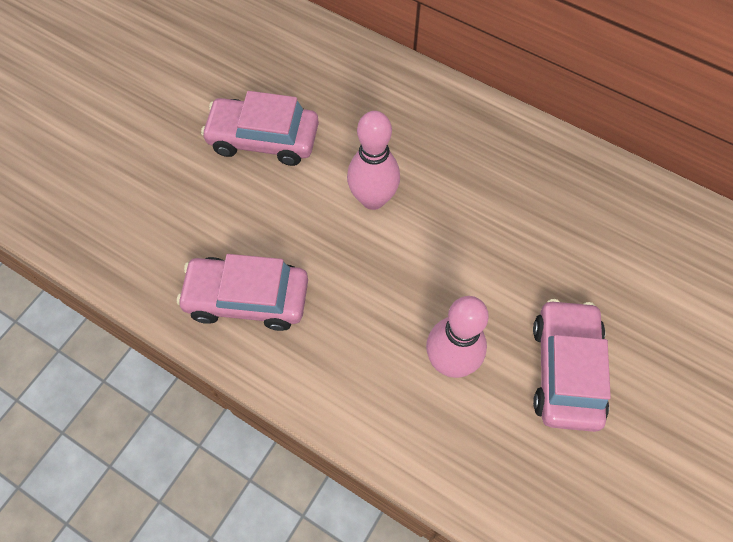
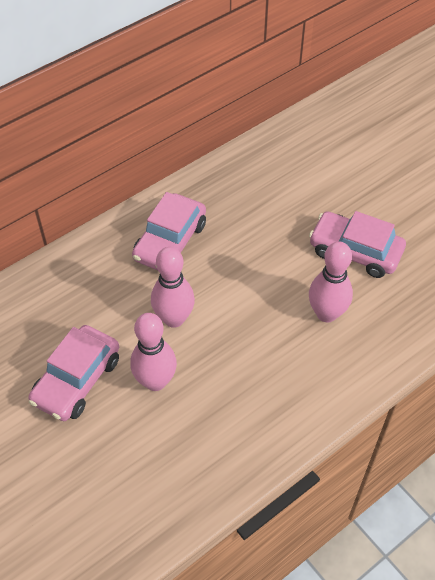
camera: 70 degrees left, 10 degrees down
(247, 298) = (226, 433): pink car -> pink car (170, 241)
(287, 209) = (155, 381): none -> pink bowling pin

